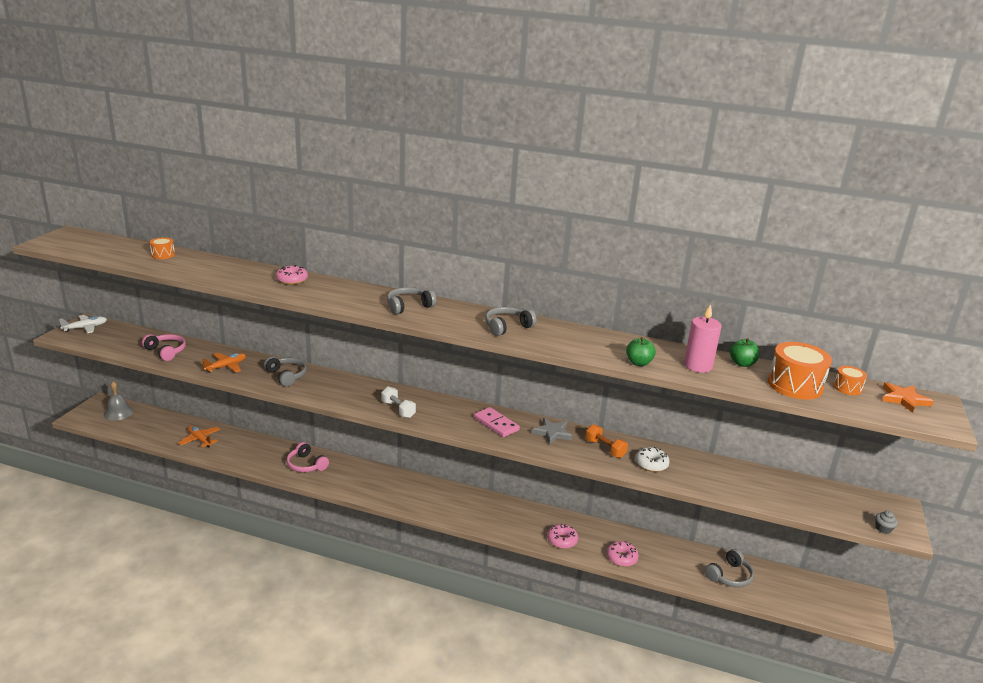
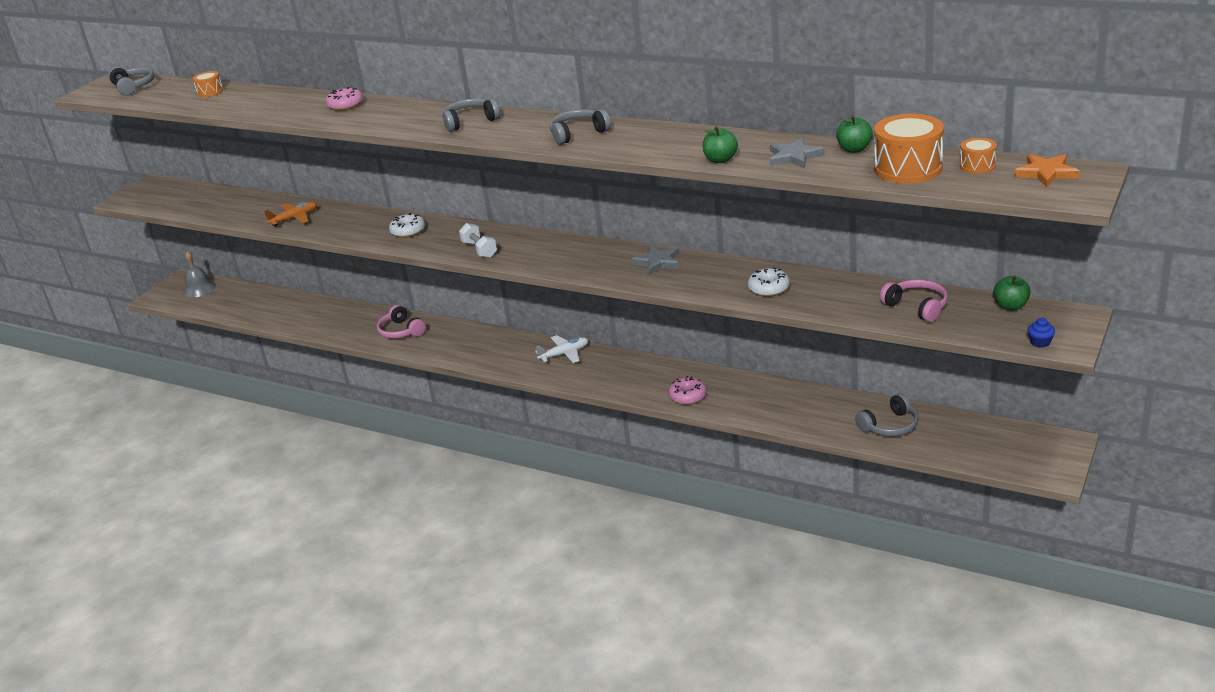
camera: 15 degrees right, 5 degrees up
(85, 328) = (148, 190): white plane -> white plane (564, 354)
(166, 351) = (231, 208): pink headphones -> pink headphones (917, 307)
(200, 440) = (285, 312): orange plane -> none
(286, 376) = (360, 223): grey headphones -> grey headphones (133, 87)
(331, 387) = (408, 231): none -> white donut
(496, 424) = (592, 257): pink domino -> none
(605, 449) = (717, 275): orange dumbbell -> none
(621, 558) = (757, 412): pink donut -> none
(698, 366) = (794, 157): pink candle -> grey star
(845, 493) = (1011, 306): none -> green apple
(883, 529) = (1040, 342): grey cupcake -> blue cupcake

